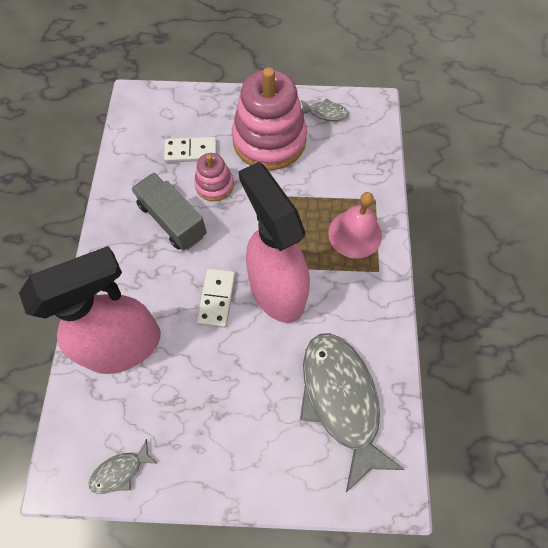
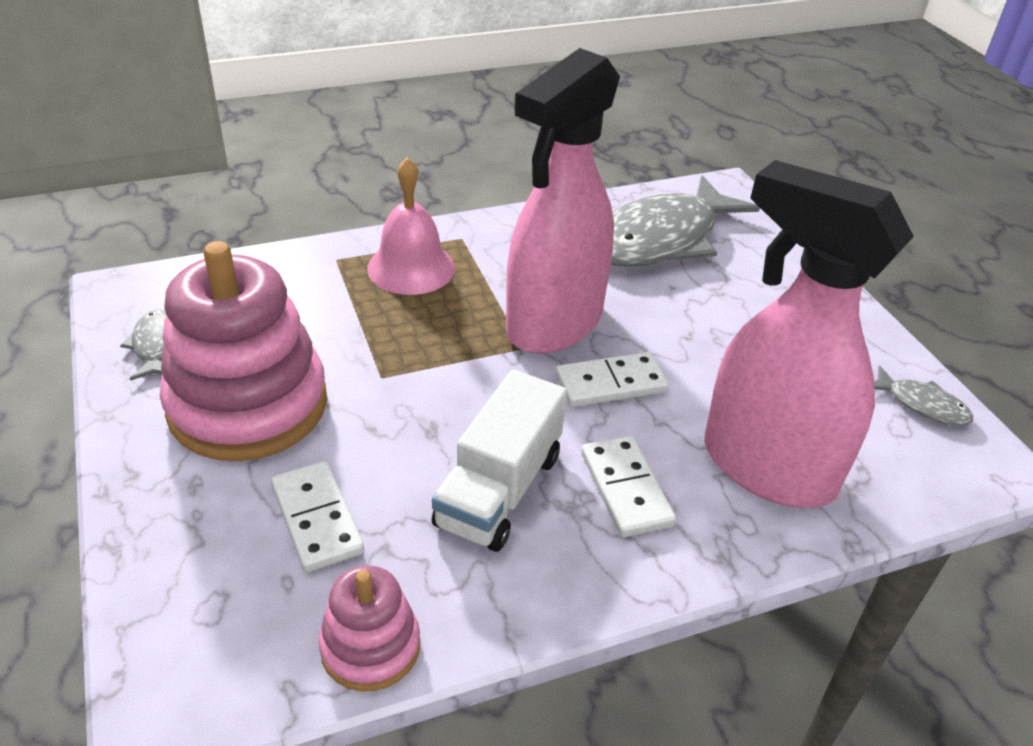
camera: 115 degrees left, 25 degrees down
(146, 272) = (626, 489): none -> white domino
(172, 220) = (499, 490): grey truck -> white truck
(214, 185) = (389, 453): pink stacking toy -> pink stacking toy (370, 647)

